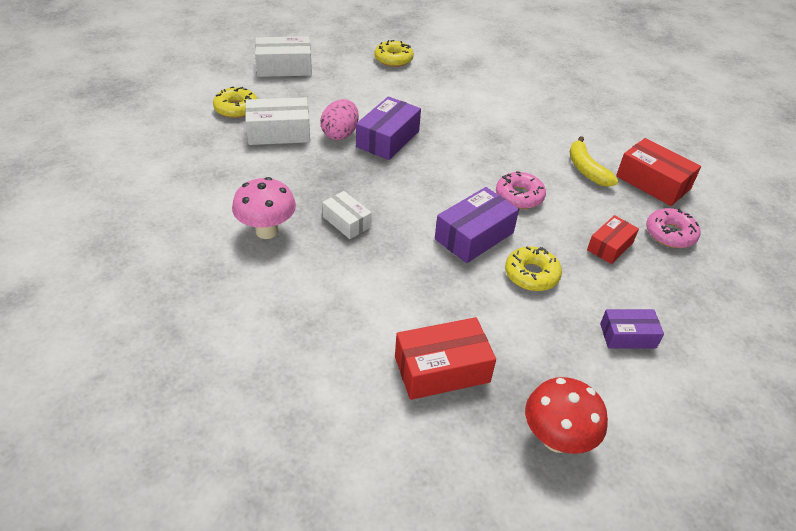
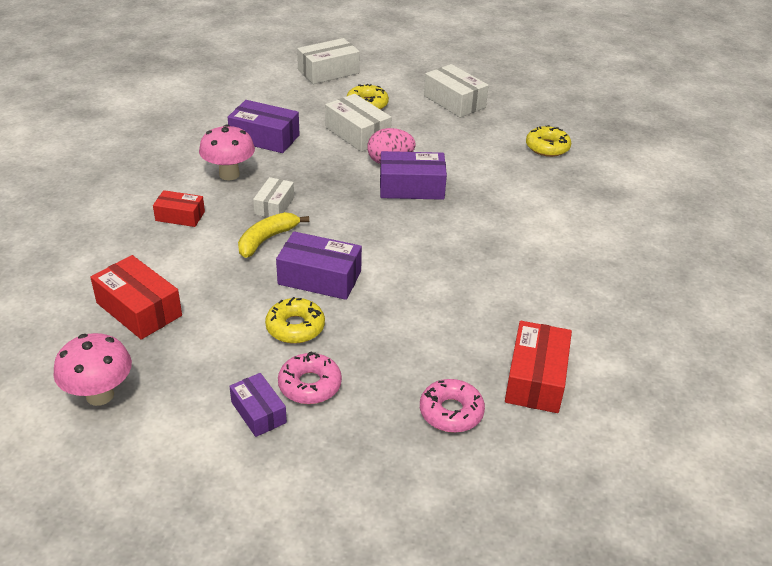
camera: 60 degrees right, 5 degrees down
(152, 105) = (328, 72): none -> white box
(225, 186) = (264, 138): none -> purple box
(519, 196) = (407, 288): pink donut -> pink donut (310, 385)
(556, 439) = (100, 395): red mushroom -> pink mushroom
(586, 169) = (503, 322): yellow banana -> yellow banana (267, 239)
(610, 246) = (385, 370): red box -> red box (180, 216)

